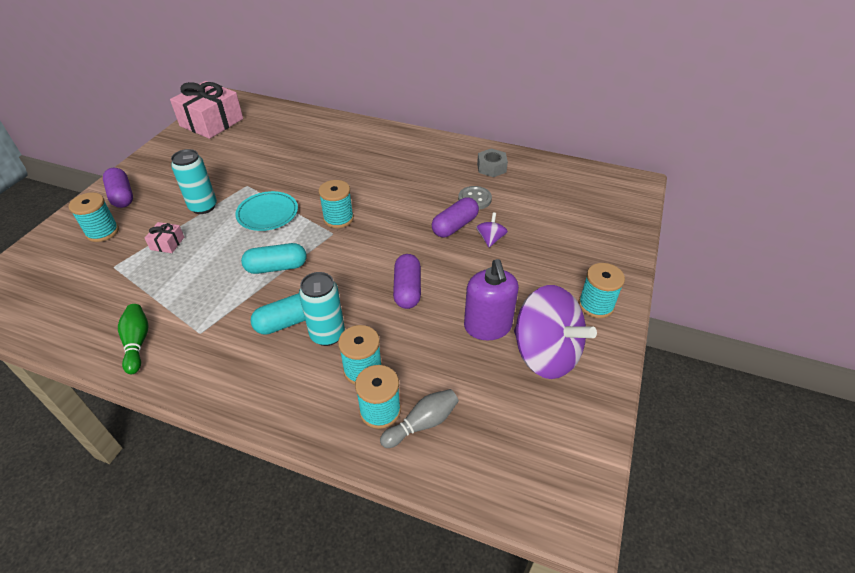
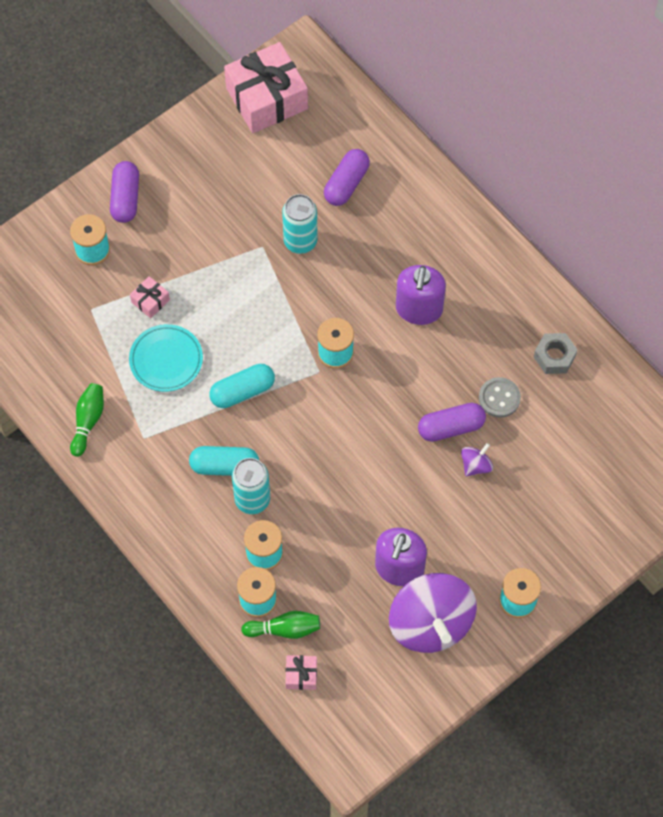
camera: 30 degrees right, 20 degrees up
(203, 207) = (203, 260): turquoise can -> turquoise can (300, 241)
(267, 214) = (265, 307): turquoise plate -> turquoise plate (166, 360)
(276, 267) = (242, 391): turquoise capsule -> turquoise capsule turned 45 degrees counterclockwise
(383, 177) = (419, 309): none -> purple soap dispenser
(407, 289) = (352, 486): purple capsule -> purple capsule (346, 184)
(422, 423) = (284, 629): grey bowling pin -> green bowling pin
(466, 457) = (301, 675): none -> pink gift

